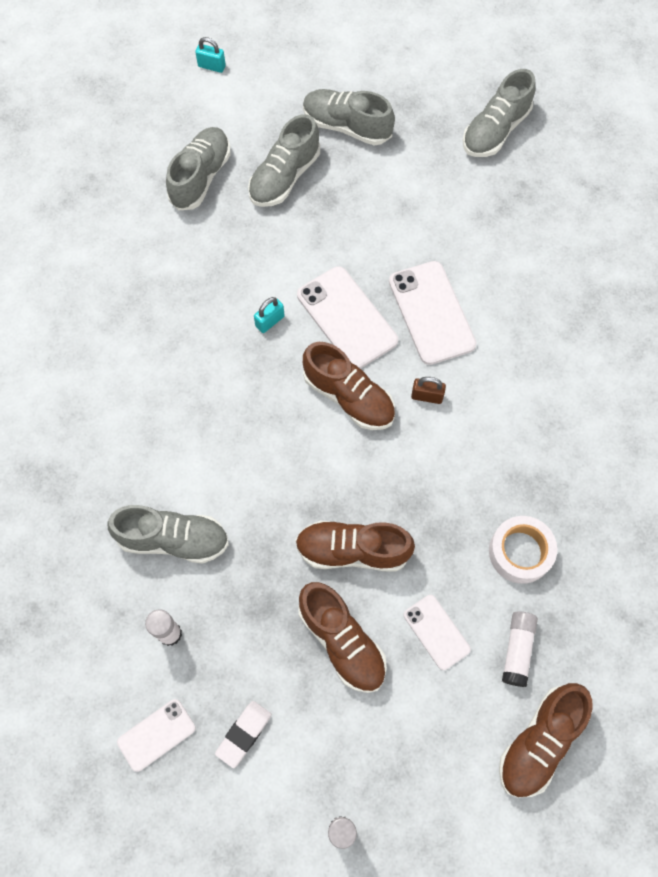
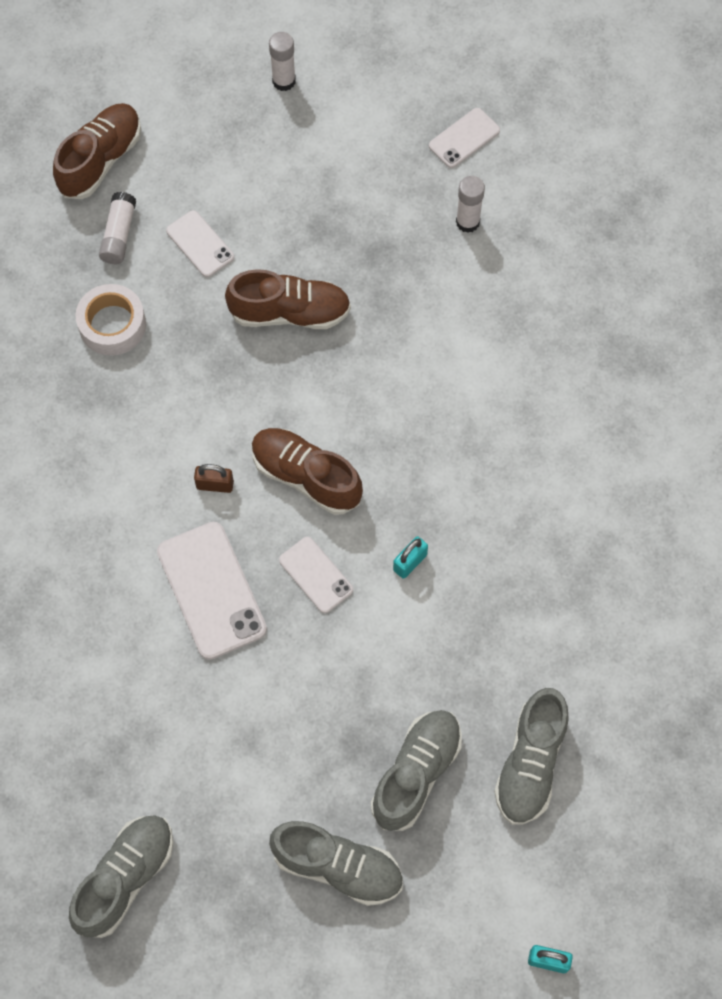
camera: 175 degrees right, 0 degrees up
(173, 539) = (480, 308): grey shoe -> none
(244, 734) = (381, 145): white eraser -> none
(342, 641) = (294, 228): brown shoe -> none
(346, 318) = (316, 575): white phone -> white phone, size x0.58

